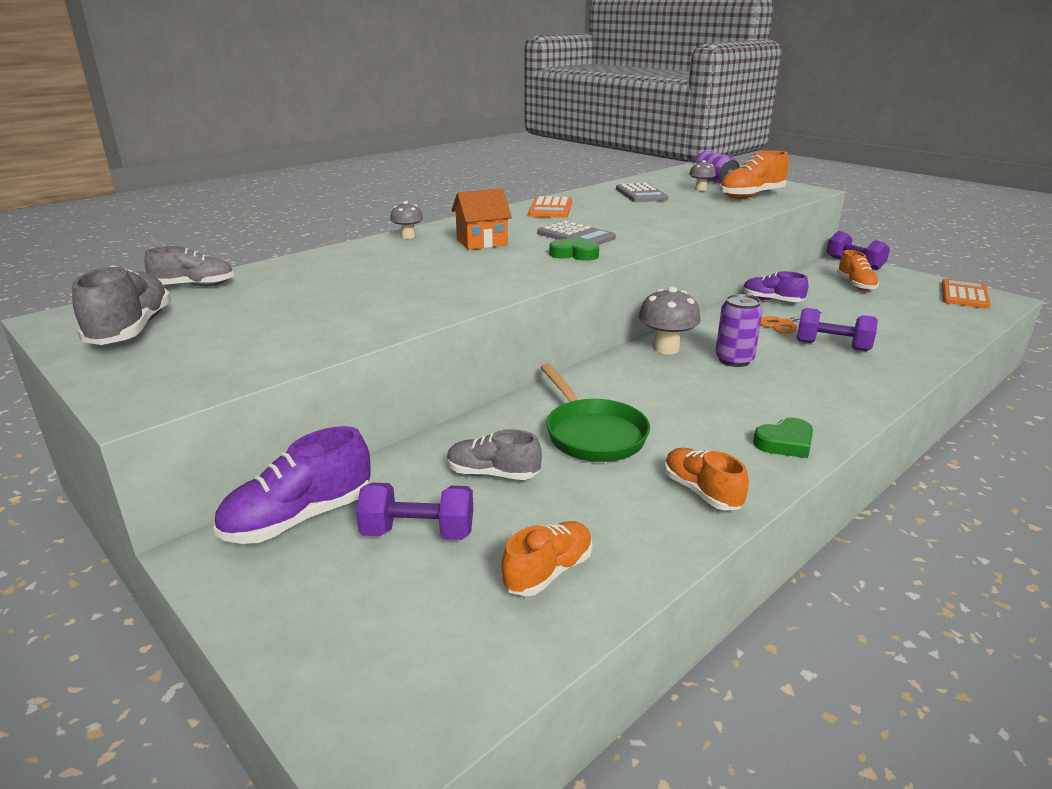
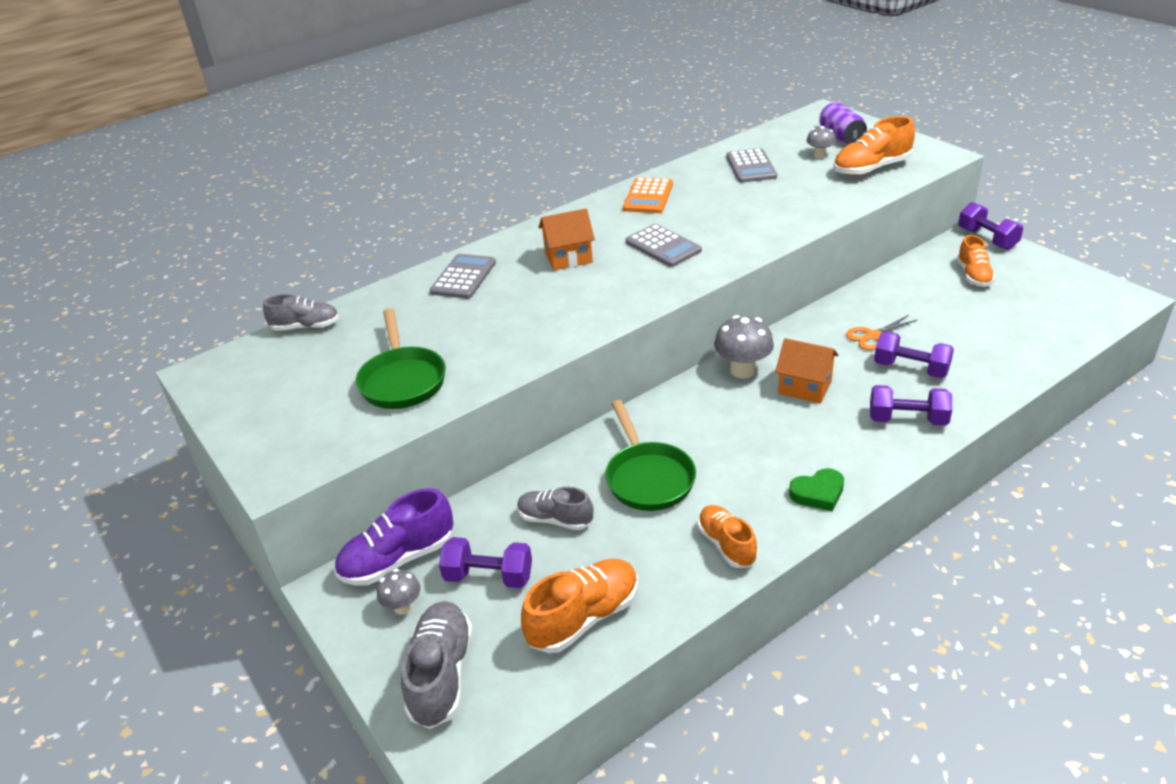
camera: 10 degrees right, 10 degrees up
(131, 330) = (259, 388): grey shoe -> grey shoe (441, 675)
(308, 322) = (402, 380): none -> green pan
(373, 254) = (463, 277): none -> grey calculator
(408, 236) = (499, 248): grey mushroom -> grey mushroom (403, 607)
(548, 572) = (584, 618): orange shoe -> orange shoe, size x1.50
(574, 254) = (654, 278): green heart -> none
(734, 360) = (805, 387): purple can -> orange house
(772, 300) = (872, 300): purple shoe -> none
(849, 382) = (907, 419): none -> purple dumbbell
(964, 295) = (1088, 291): orange calculator -> none

